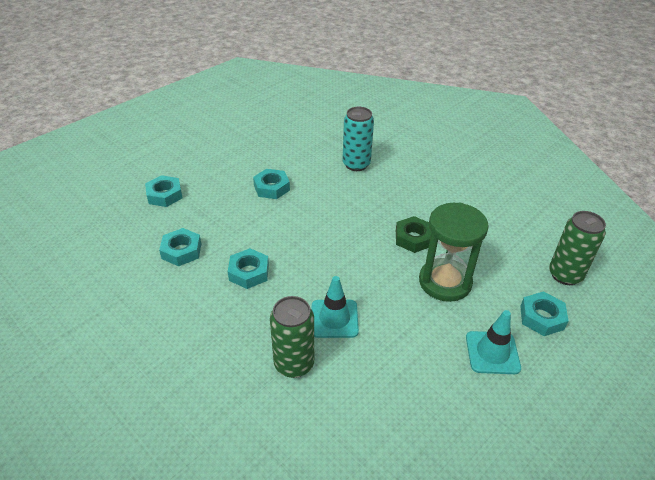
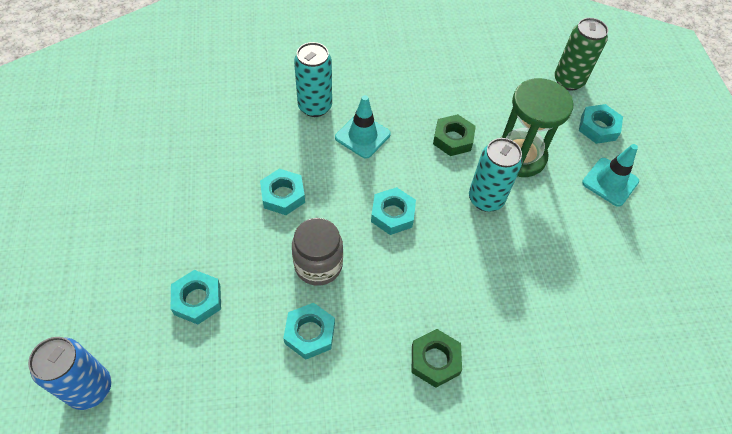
camera: 55 degrees left, 15 degrees up
(78, 189) = (90, 388): none -> blue can
(212, 322) = (435, 360): none -> green nut
(235, 229) = (318, 265): none -> grey jar
(249, 272) = (392, 291): turquoise nut -> turquoise nut (392, 214)
(294, 364) = (532, 323): green can -> none
(334, 319) = (502, 260): turquoise traffic cone -> turquoise traffic cone (362, 136)
(380, 282) = (486, 199): none -> turquoise can

